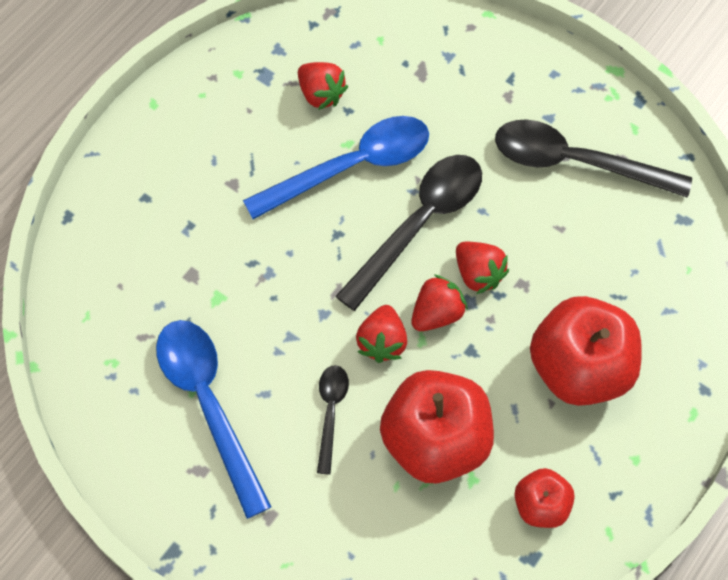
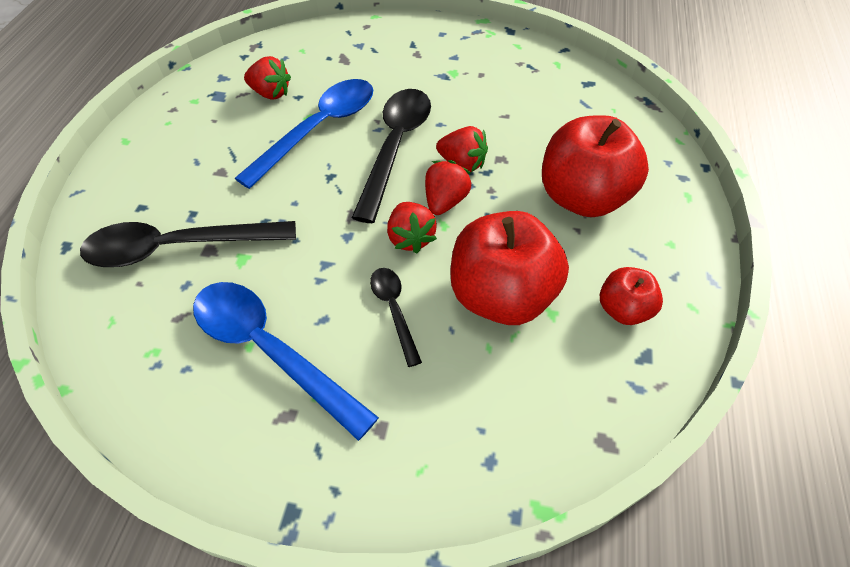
camera: 25 degrees left, 10 degrees down
(576, 162) = (490, 75): black spoon -> black spoon (178, 247)

